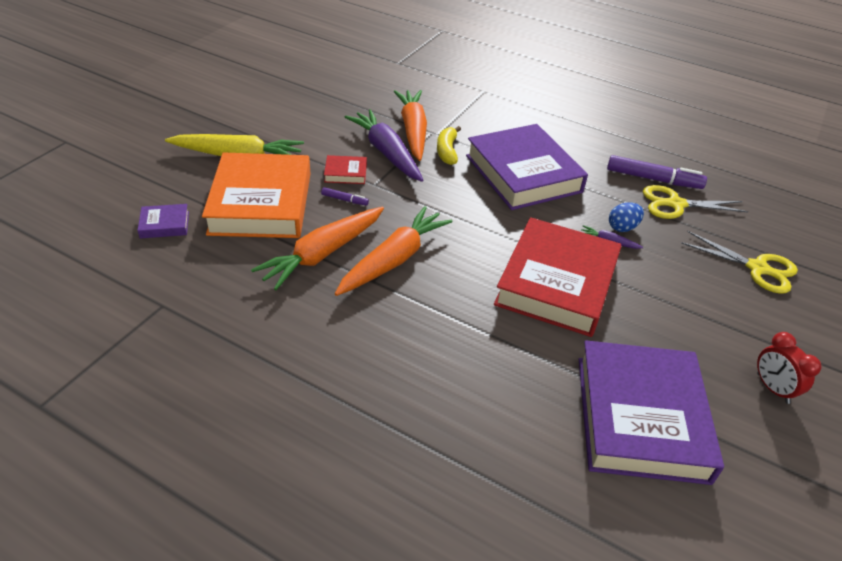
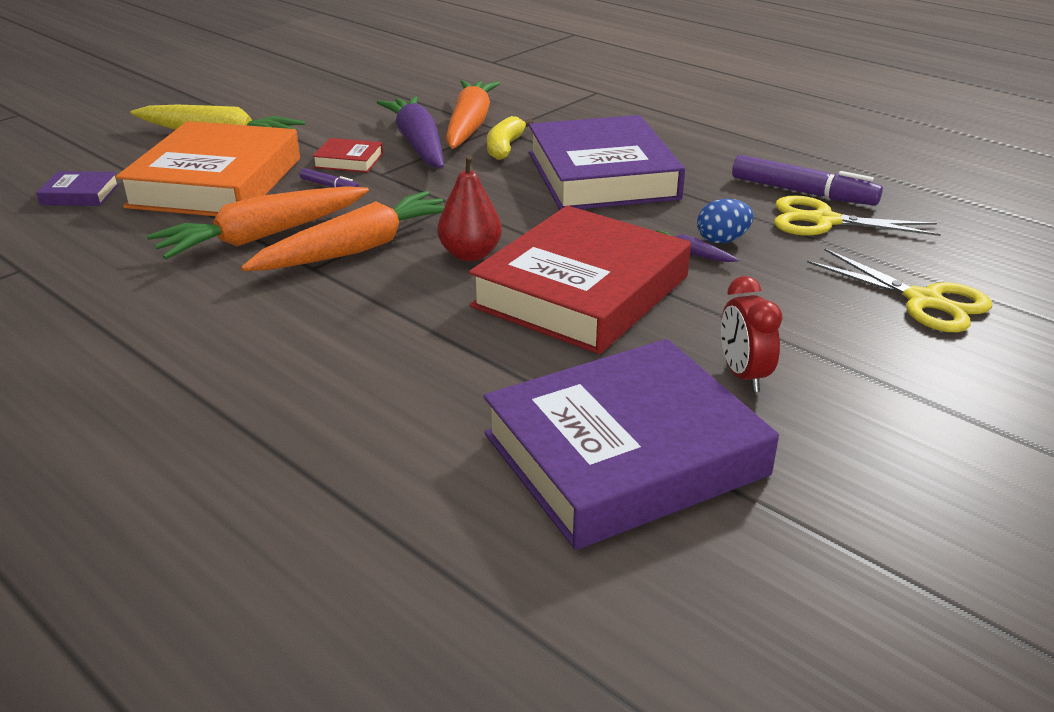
camera: 15 degrees right, 10 degrees down
(471, 257) = (470, 254): none -> red pear
(640, 417) = (624, 454): purple book -> purple book turned 45 degrees clockwise
(772, 388) = (874, 444): red clock -> red clock (743, 375)

